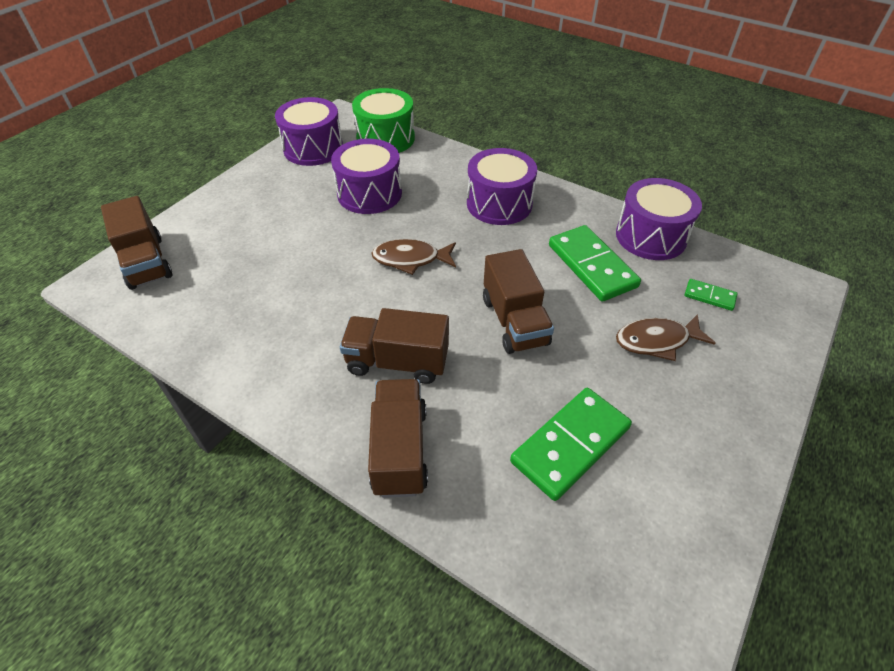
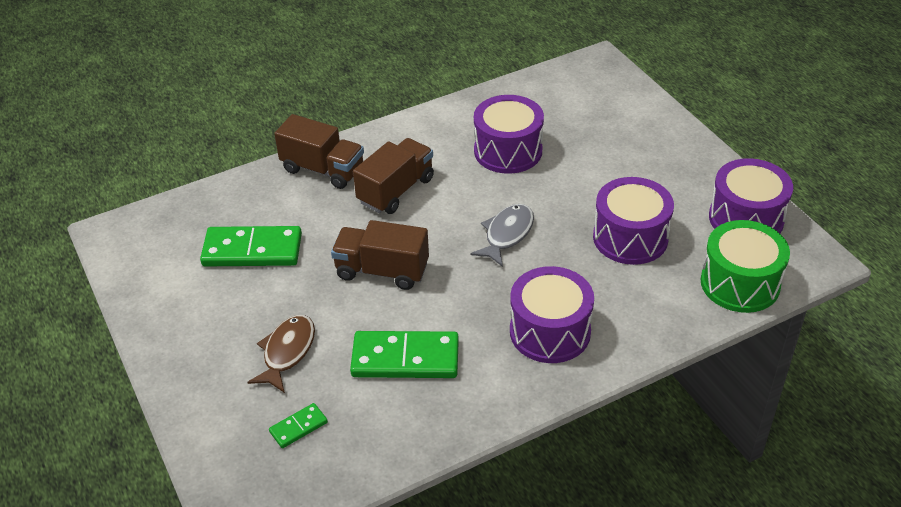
camera: 120 degrees right, 5 degrees down
(146, 262) = (608, 88): brown truck -> none
(410, 259) = (507, 234): brown fish -> grey fish
(570, 444) = (252, 250): green domino -> green domino turned 75 degrees counterclockwise
(651, 236) = (410, 435): purple drum -> purple drum (508, 151)

